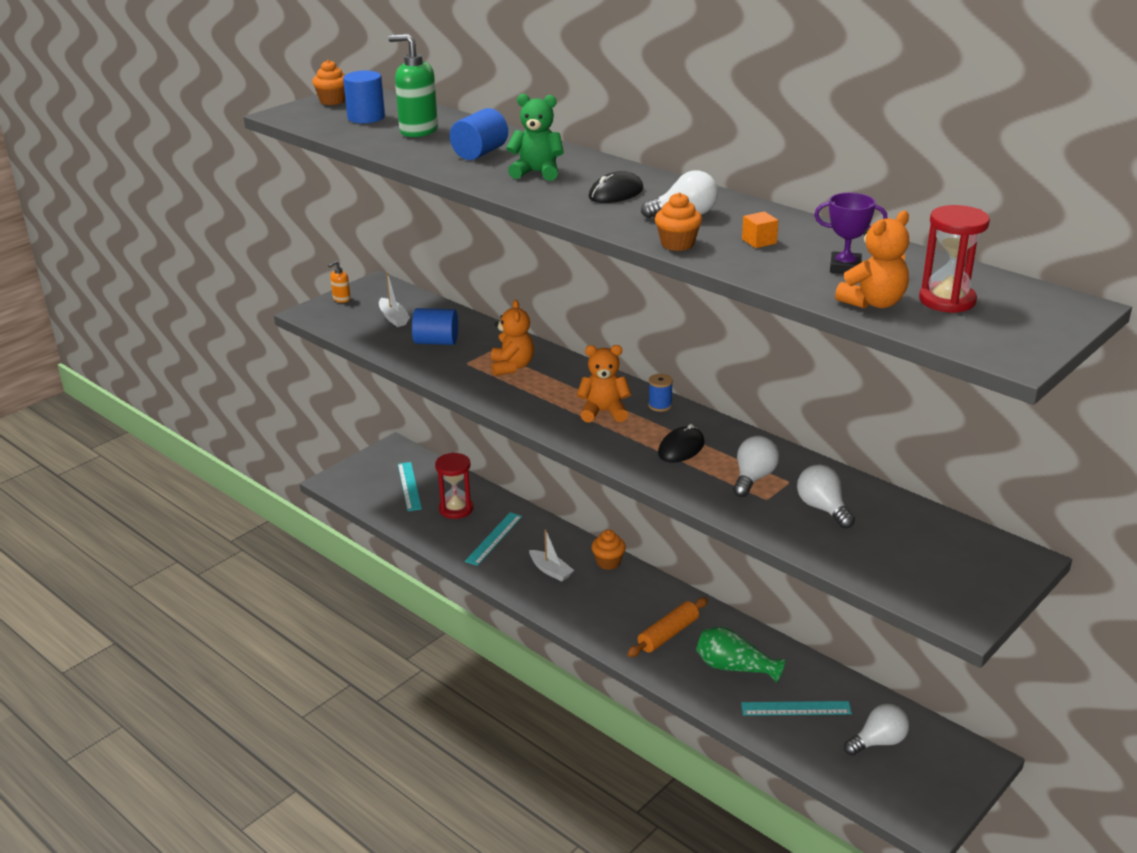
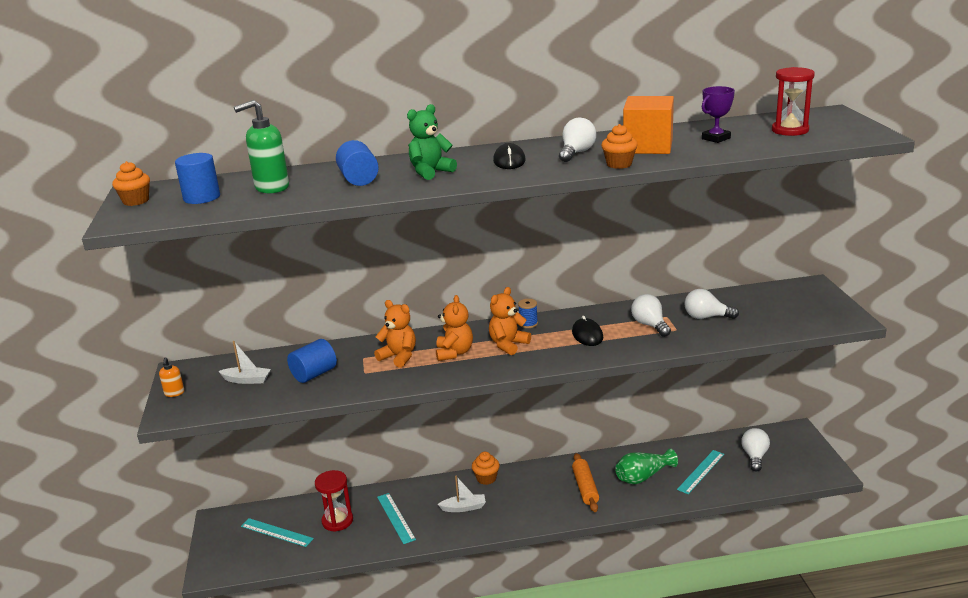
camera: 50 degrees left, 5 degrees down
(759, 241) = (648, 146): orange cube -> orange cube, size x2.47
(873, 303) = (772, 144): orange teddy bear -> orange teddy bear (454, 353)

